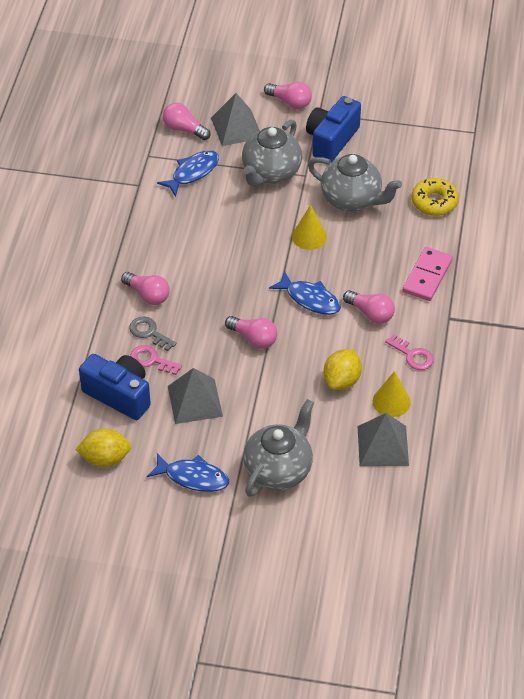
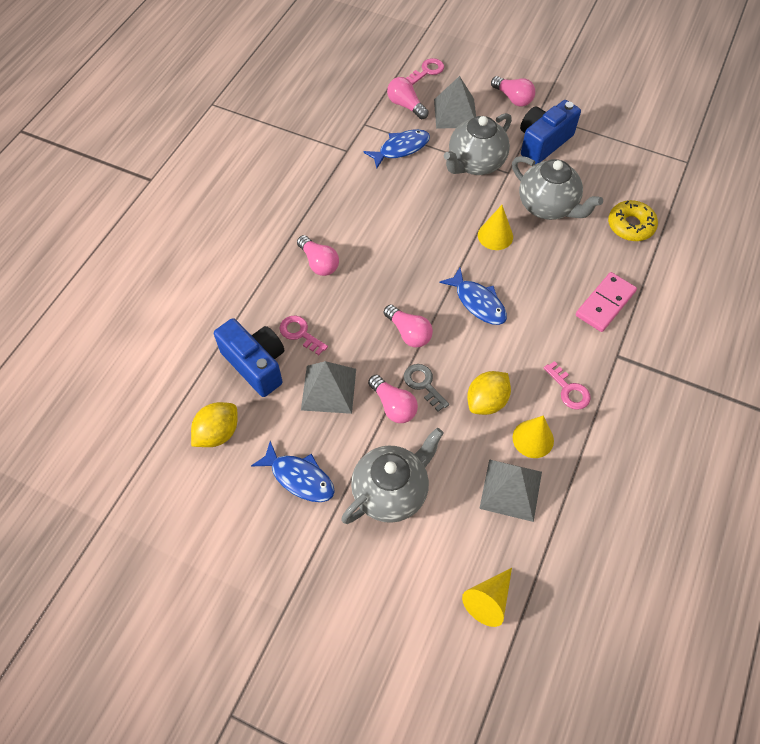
camera: 15 degrees right, 10 degrees up
(105, 458) = (218, 433): yellow lemon -> yellow lemon turned 60 degrees counterclockwise
(149, 332) = (307, 303): grey key -> grey key (423, 384)
(195, 90) = (427, 71): none -> pink key
(370, 313) = (536, 332): pink light bulb -> pink light bulb (393, 406)
(387, 532) = (488, 600): none -> yellow cone

